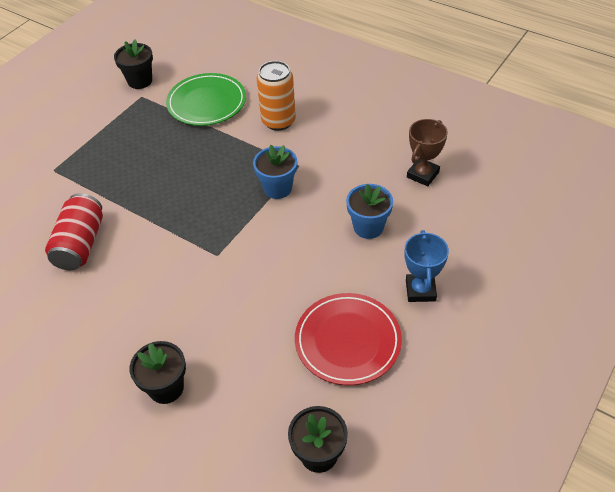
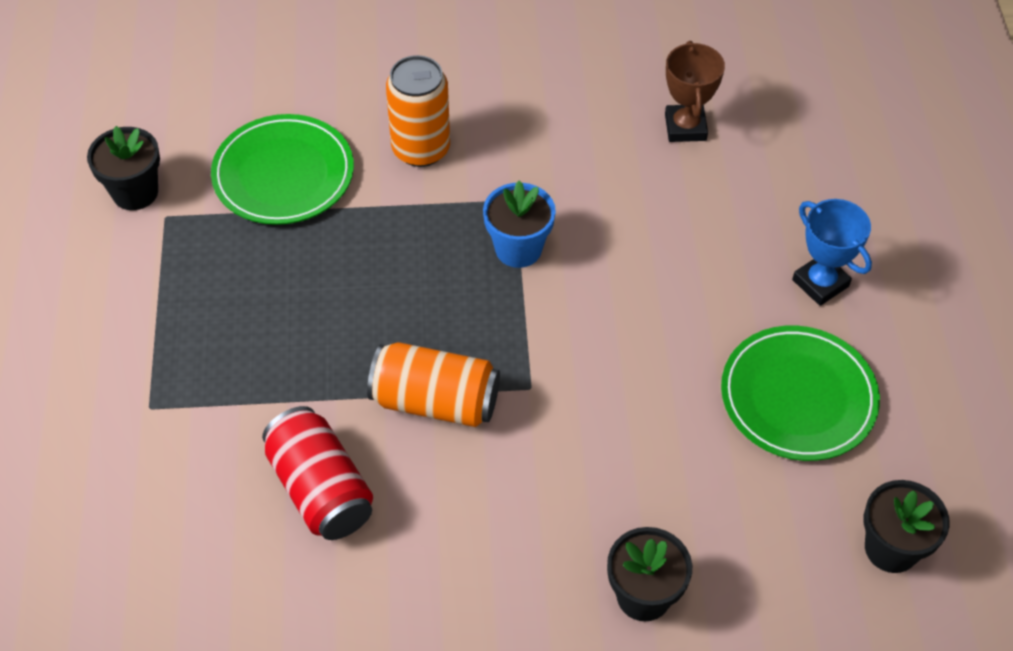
camera: 40 degrees left, 5 degrees up
(168, 235) = (435, 401): none -> orange can
(347, 341) = (798, 397): red plate -> green plate
(368, 227) = (685, 237): blue flower pot -> none

